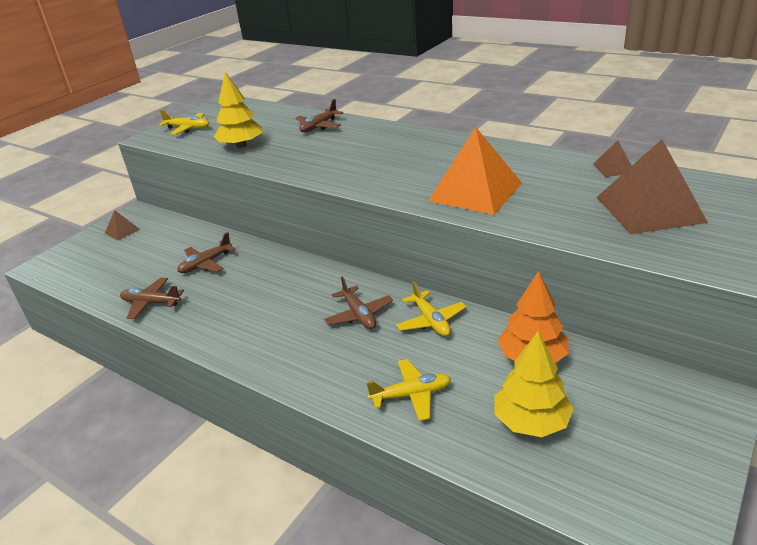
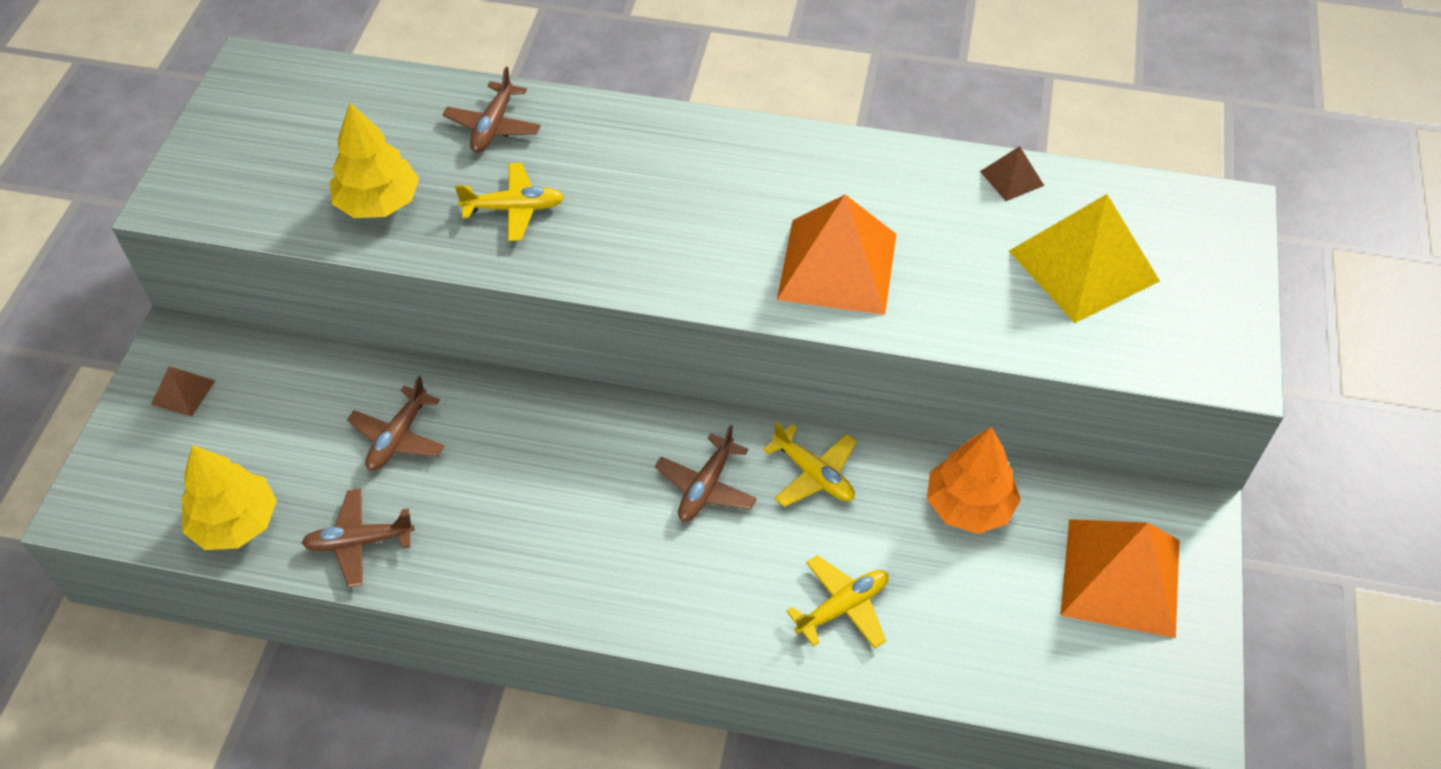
camera: 25 degrees left, 20 degrees up
(188, 128) = (233, 164): yellow plane -> yellow plane (514, 208)
(359, 315) = (706, 487): brown plane -> brown plane turned 75 degrees clockwise
(531, 421) = (1001, 606): yellow tree -> yellow tree (235, 522)
(639, 424) = (1121, 576): none -> orange pyramid
(649, 209) = (1083, 265): brown pyramid -> yellow pyramid

